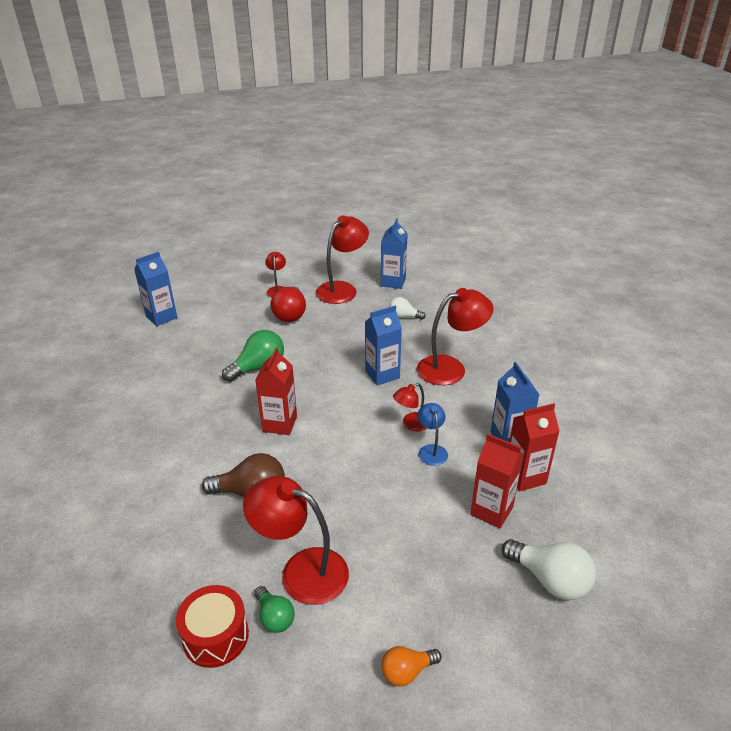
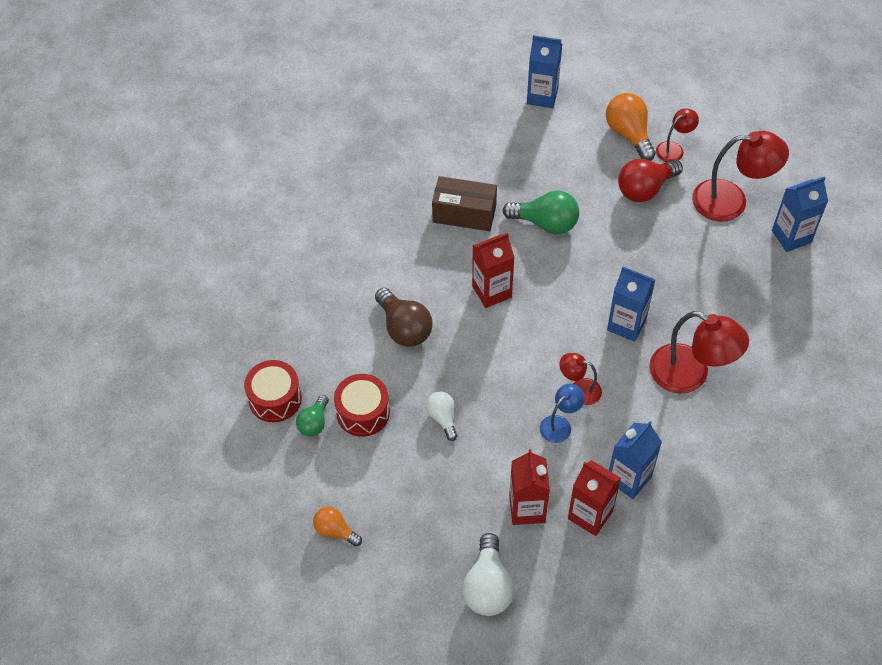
camera: 55 degrees right, 20 degrees up
(197, 401) = (464, 214): none -> brown box
(242, 300) = (629, 134): none -> orange light bulb
(301, 570) = (363, 412): red lamp -> red drum
(403, 316) = (737, 285): white light bulb -> white light bulb (442, 418)

